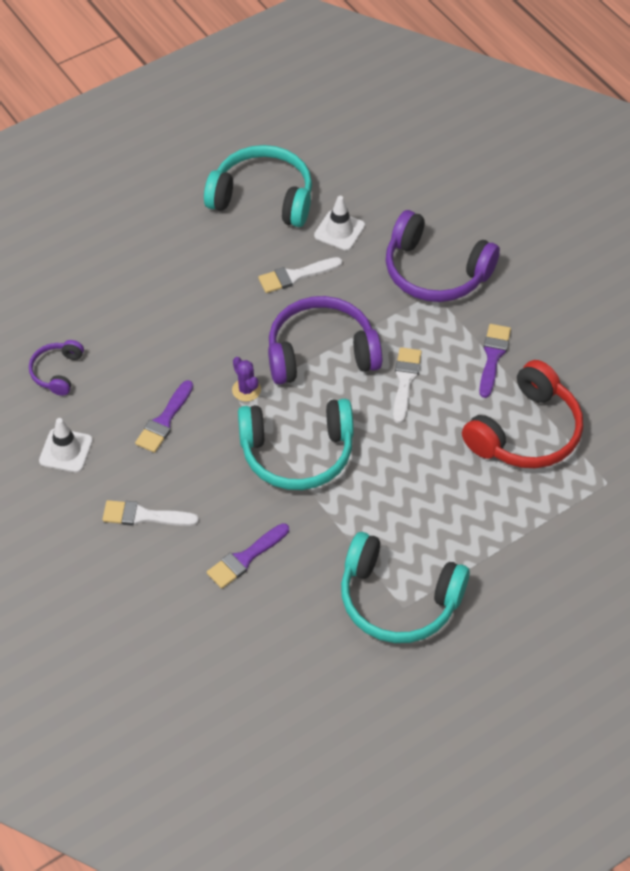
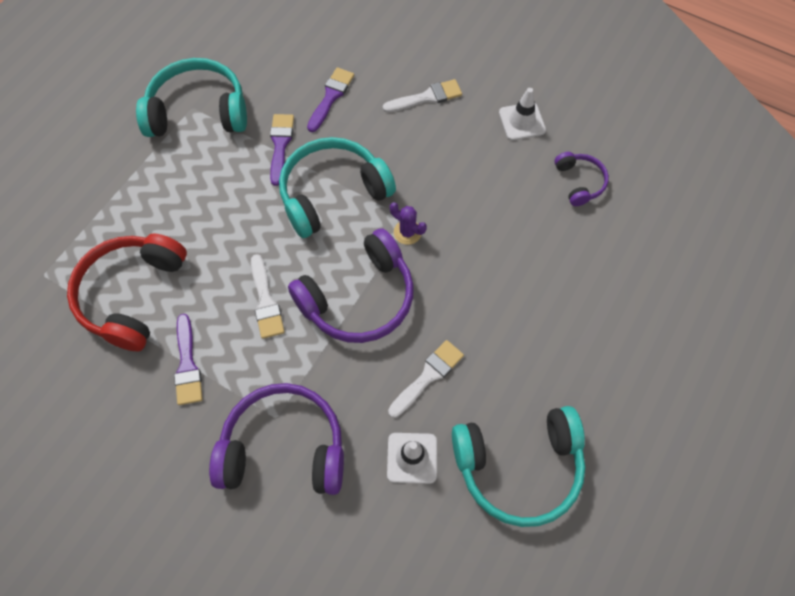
camera: 155 degrees right, 10 degrees up
(164, 420) = (460, 176): purple brush -> purple brush (280, 145)

